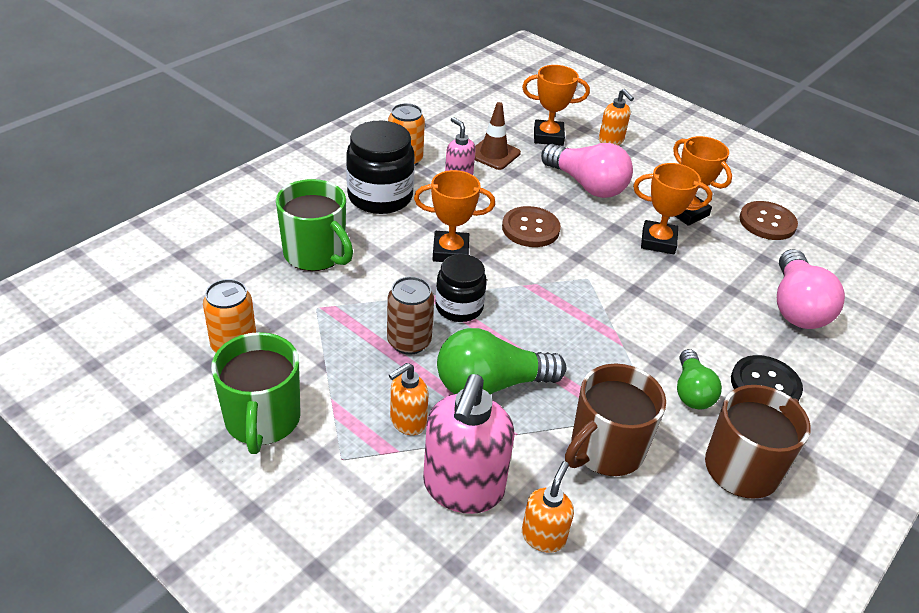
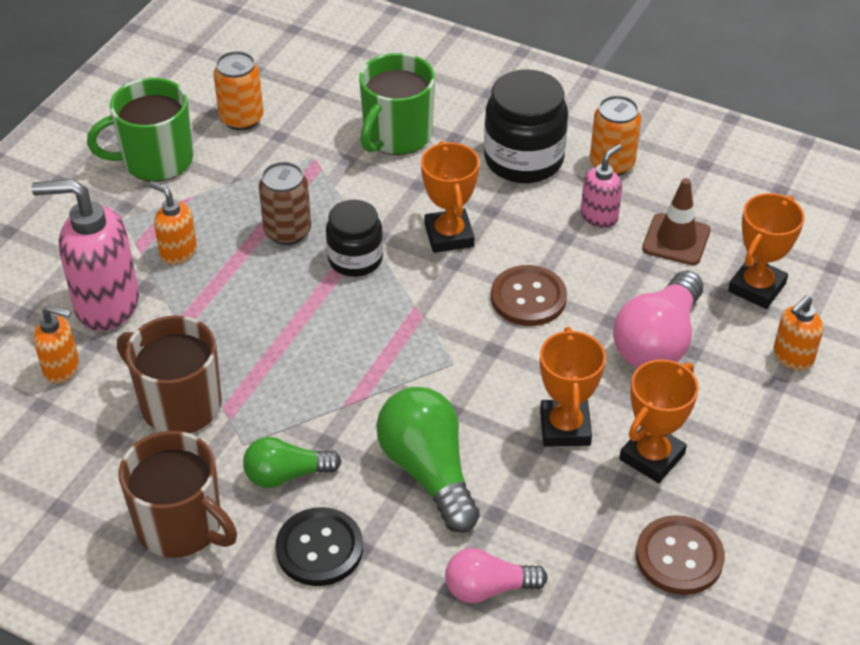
camera: 80 degrees right, 5 degrees up
(491, 384) = (245, 303): green light bulb -> green light bulb (428, 471)
(548, 136) = (756, 287): orange trophy -> orange trophy turned 45 degrees clockwise
(796, 307) = (488, 588): pink light bulb -> pink light bulb, size x0.62

